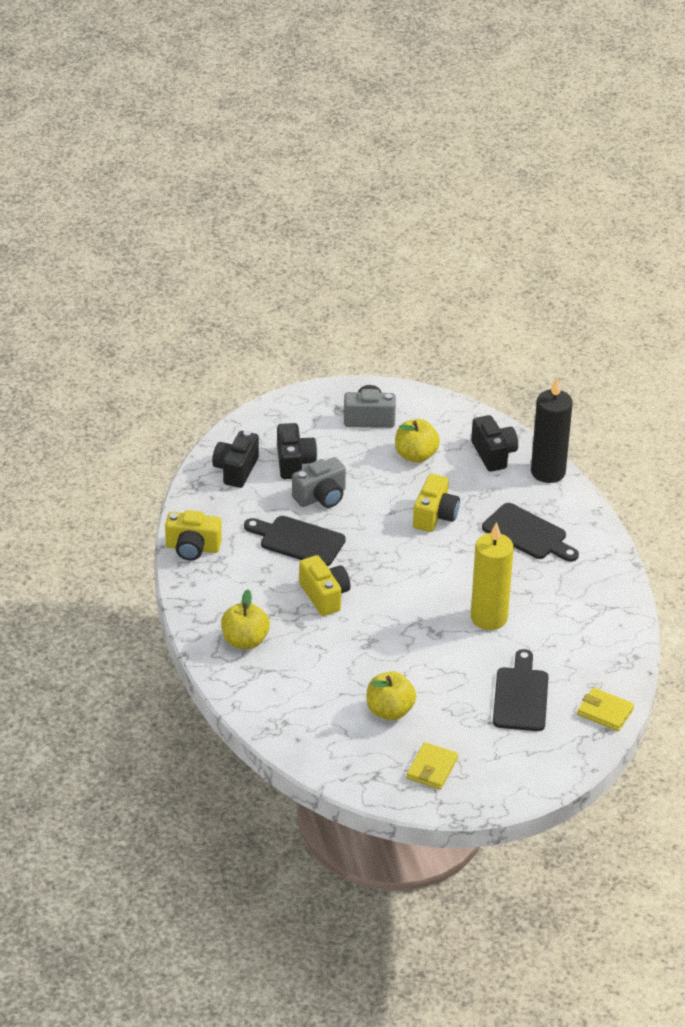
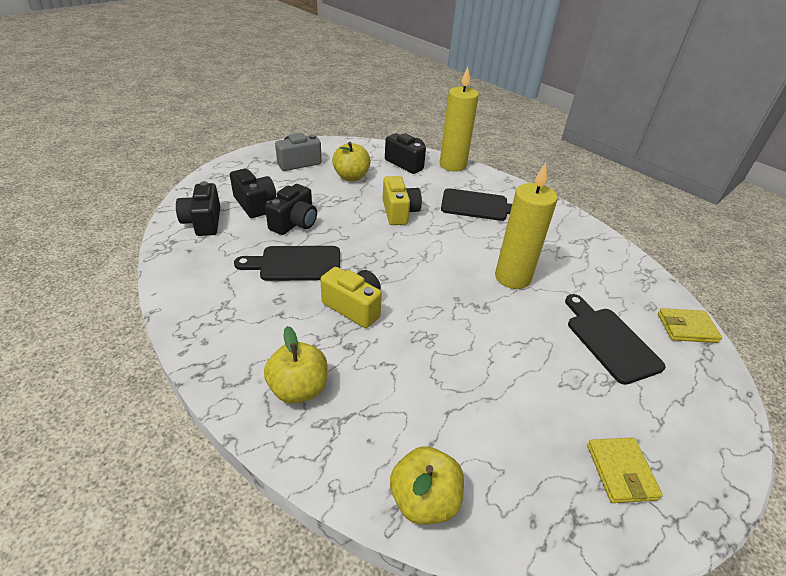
camera: 30 degrees left, 0 degrees up
(192, 548) = (188, 303): yellow camera -> none
(321, 497) = (294, 223): grey camera -> black camera
(389, 711) = (513, 412): yellow apple -> yellow apple (424, 500)
(548, 472) = (452, 165): black candle -> yellow candle

